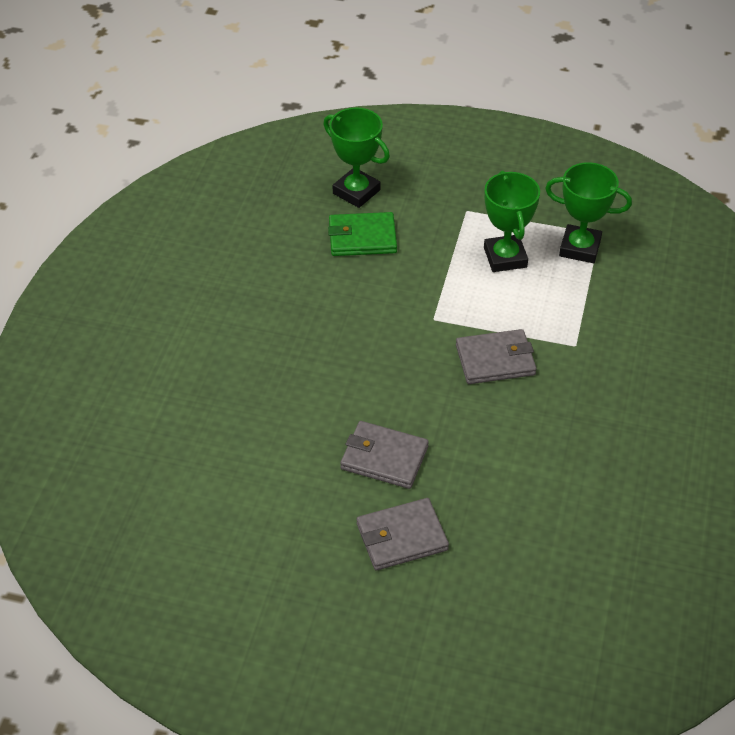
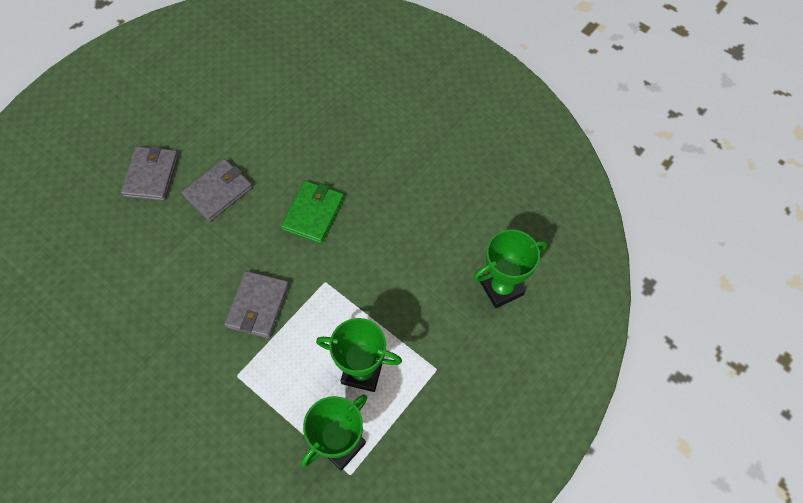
camera: 115 degrees right, 15 degrees up
(362, 237) = (442, 269): green wallet -> green wallet (313, 213)

